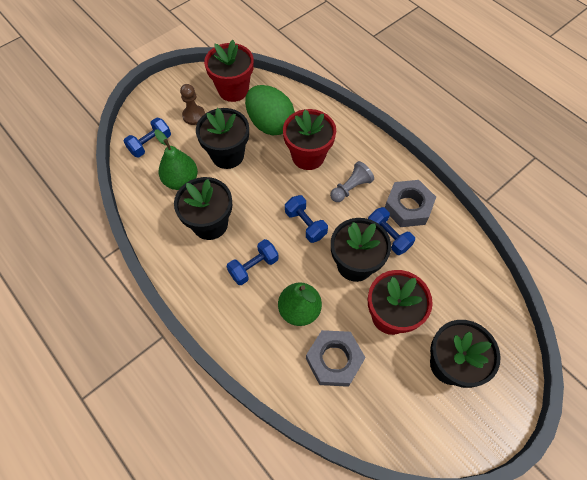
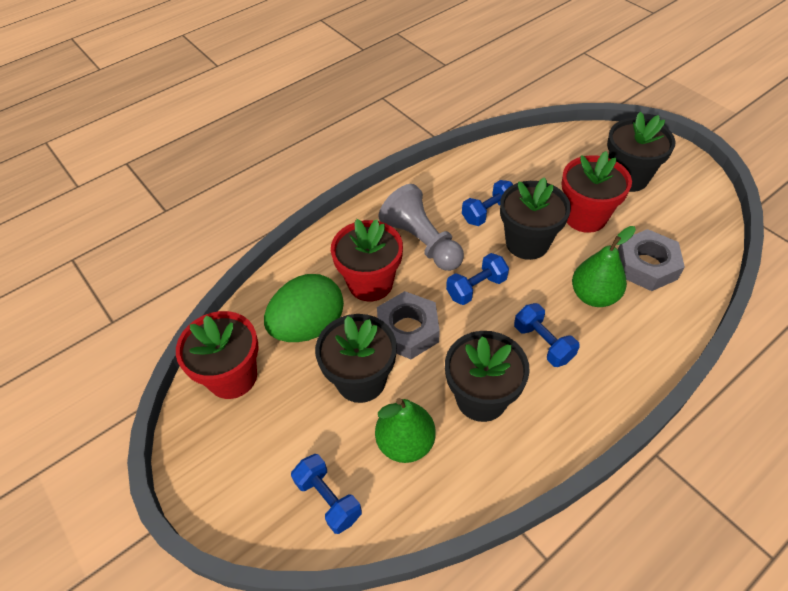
camera: 85 degrees left, 10 degrees down
(194, 116) = (277, 432): brown pawn -> none
(351, 188) = (422, 242): grey pawn -> grey pawn, size x1.63
(408, 207) = (448, 193): grey nut -> grey nut (408, 330)

